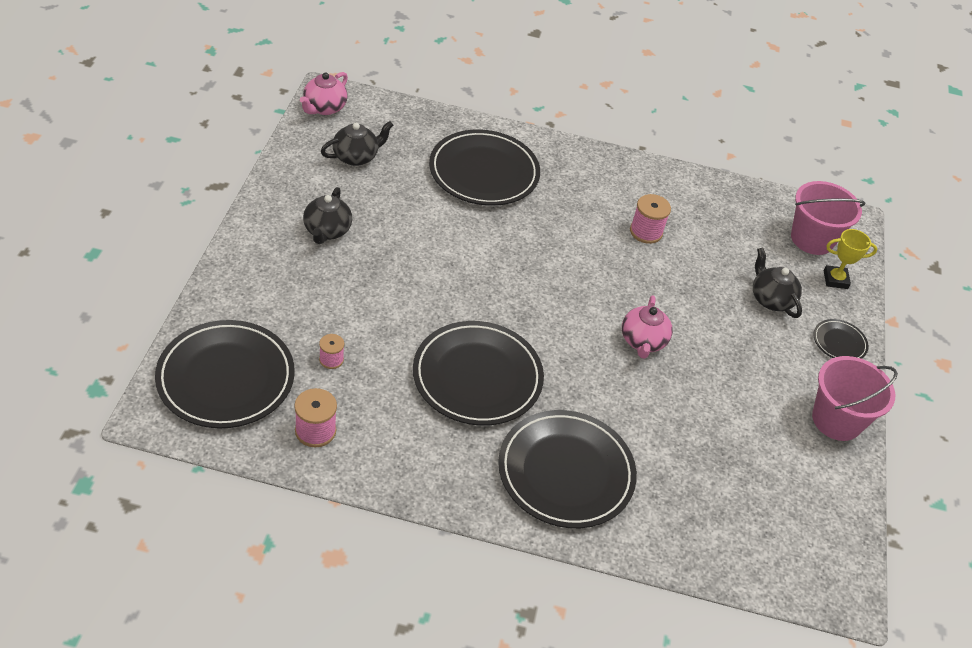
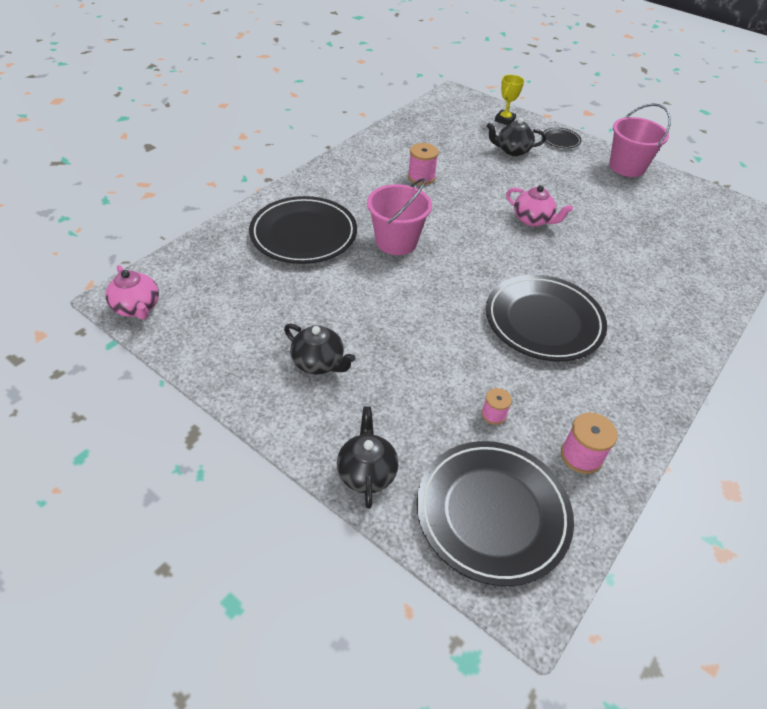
camera: 60 degrees left, 0 degrees up
(356, 157) = (227, 308): black teapot -> black teapot (367, 472)
(566, 472) = (654, 306): black plate -> none
(812, 239) = (463, 114): pink bucket -> pink bucket (396, 241)

